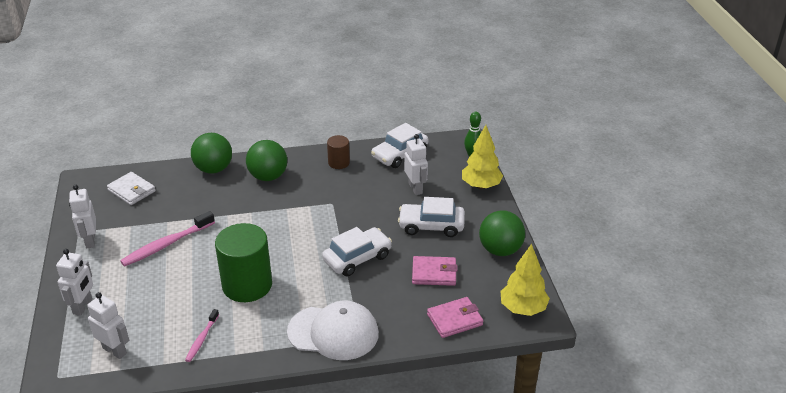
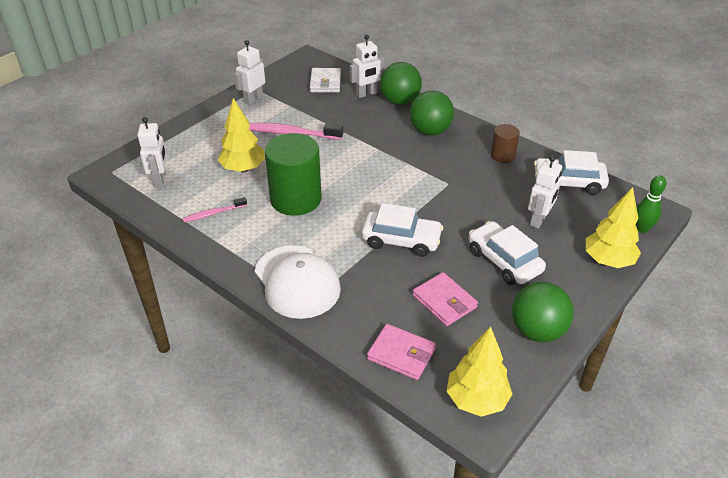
camera: 50 degrees right, 5 degrees up
(83, 306) = (187, 138): white robot -> white robot (366, 94)
(171, 294) = (243, 169): none -> yellow tree

